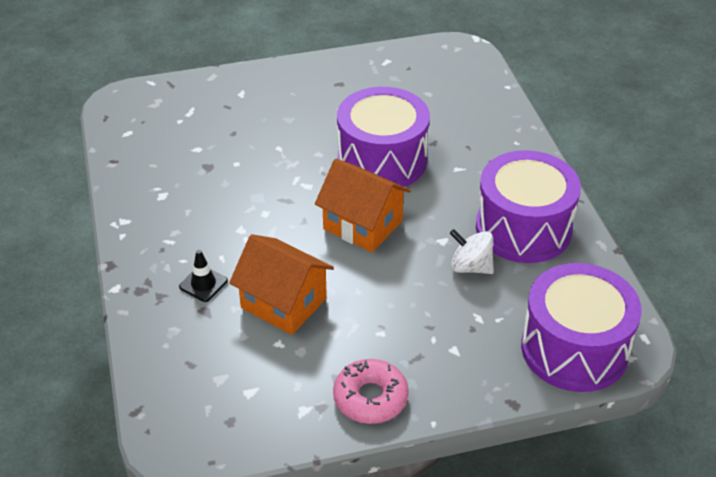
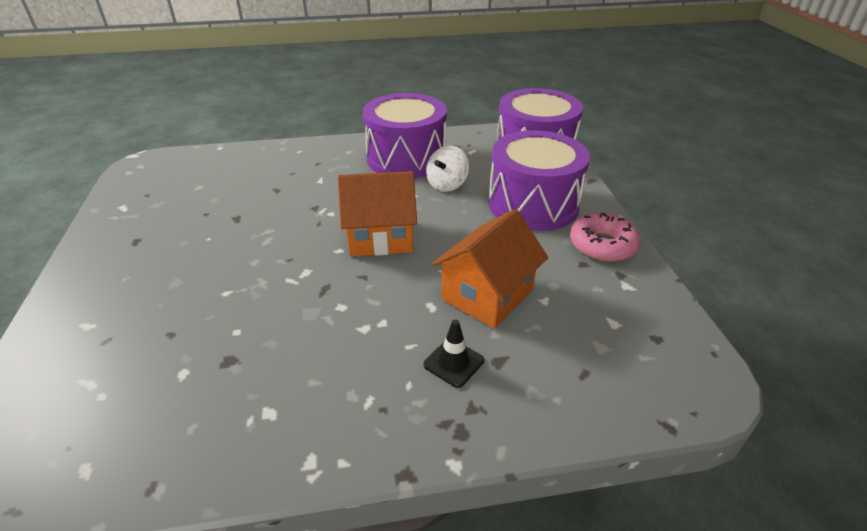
camera: 85 degrees left, 5 degrees down
(363, 225) = (380, 237): orange house -> orange house turned 45 degrees clockwise
(382, 160) = (287, 220): purple drum -> purple drum (533, 204)

